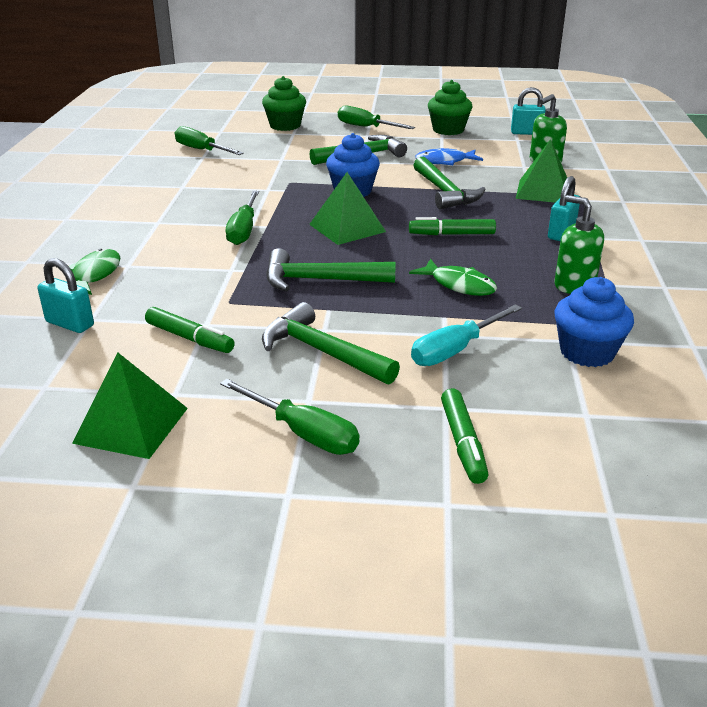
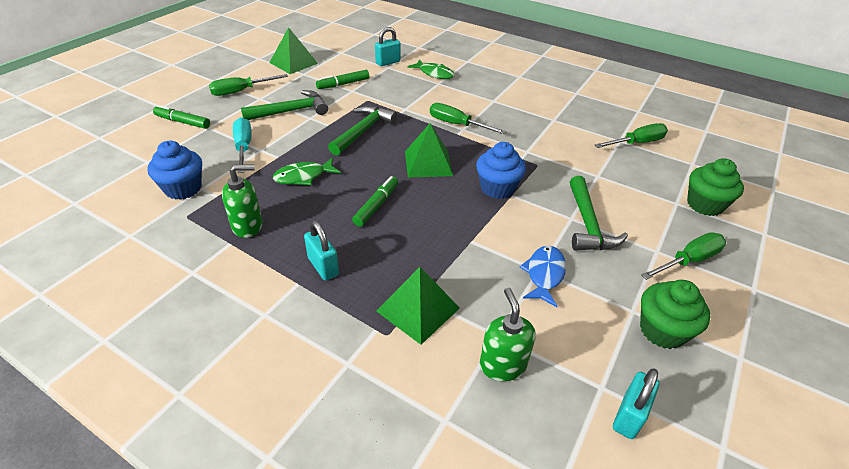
camera: 115 degrees right, 10 degrees up
(444, 192) = (461, 238): green hammer -> none

